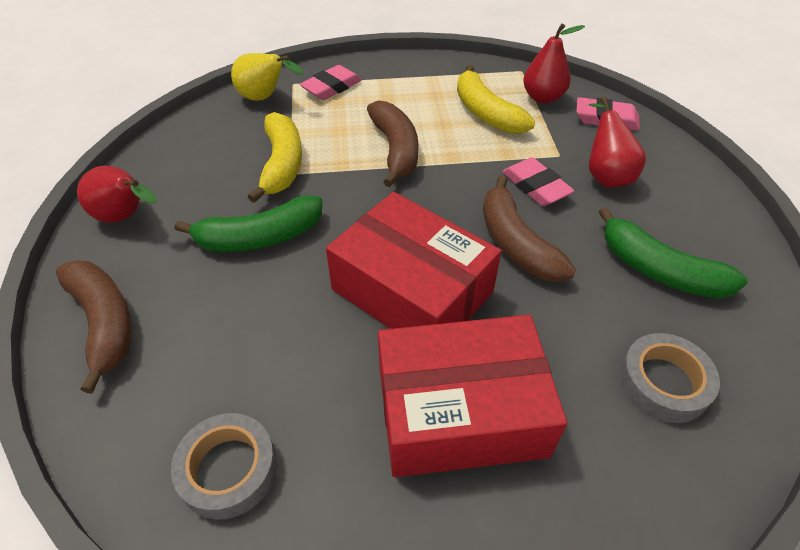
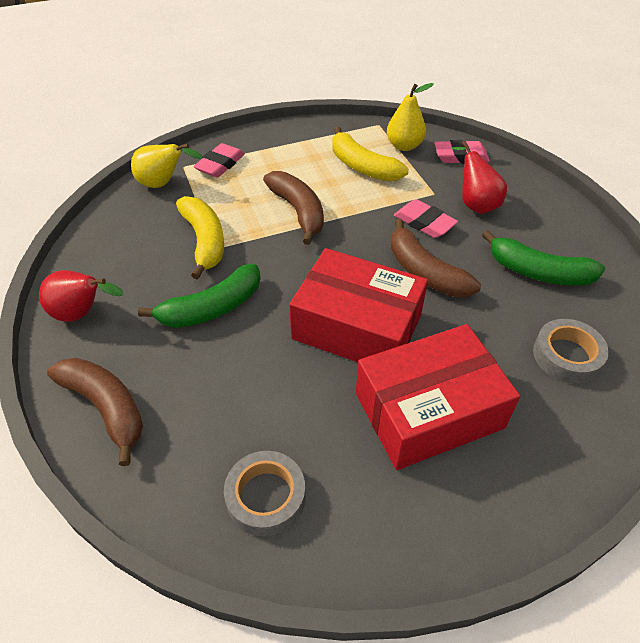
camera: 15 degrees left, 0 degrees up
(543, 98) = (404, 146): red pear -> yellow pear

